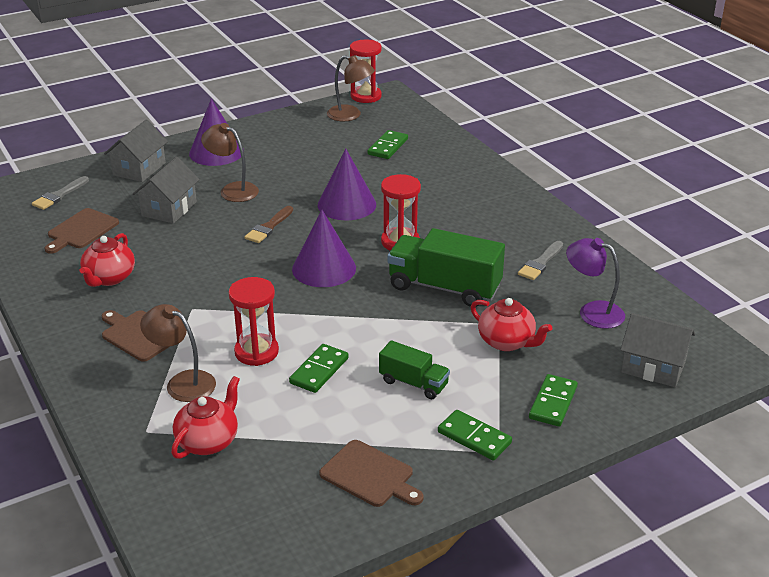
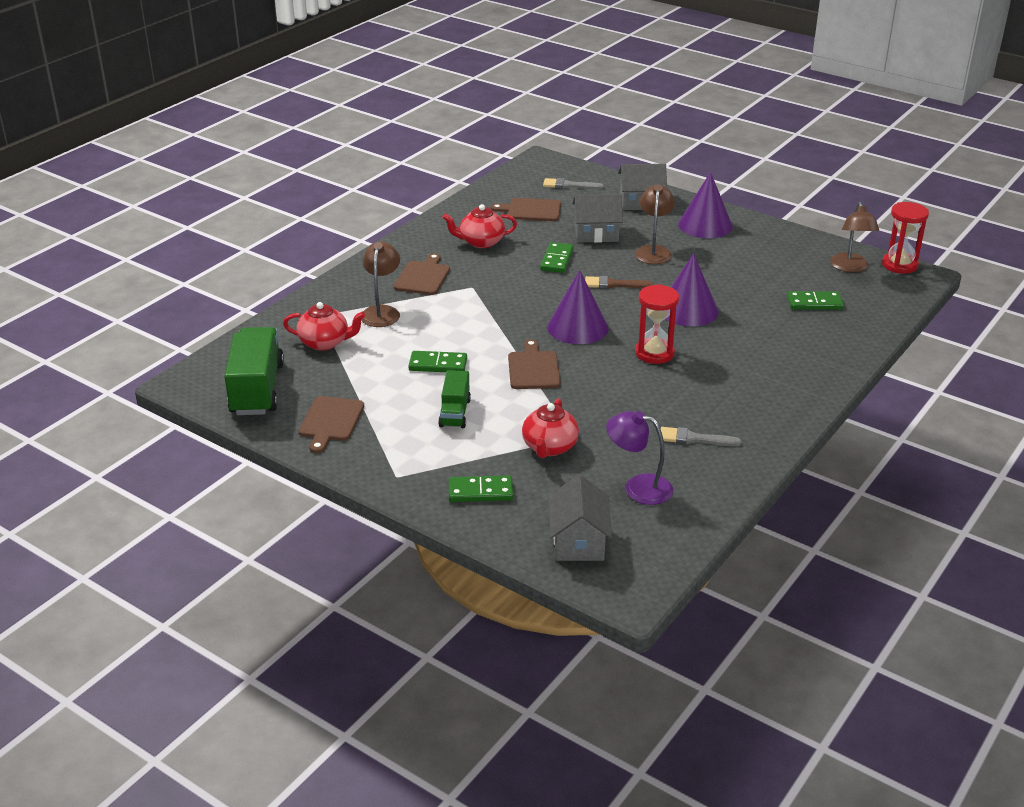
camera: 65 degrees right, 0 degrees up
(256, 352) = (440, 330): red hourglass -> none
(373, 314) = (533, 368): none -> brown cutting board
(444, 287) = (604, 394): green truck -> green truck (257, 389)
(474, 437) = (406, 460): green domino -> green domino (556, 260)
(592, 312) = (638, 487): purple lamp -> purple lamp turned 75 degrees counterclockwise

